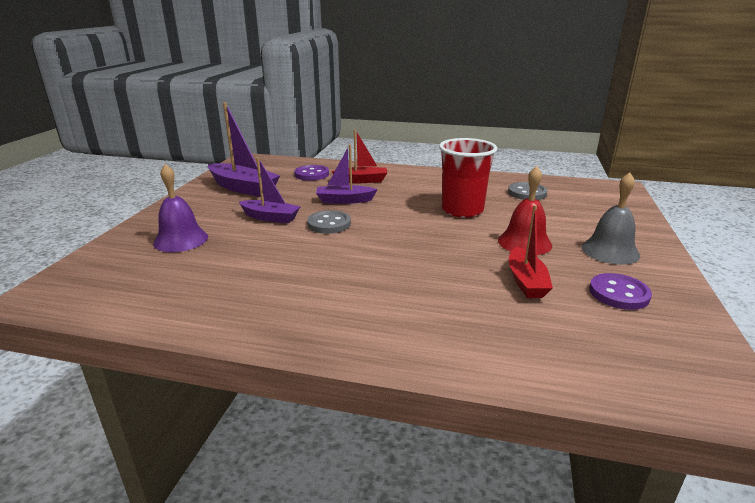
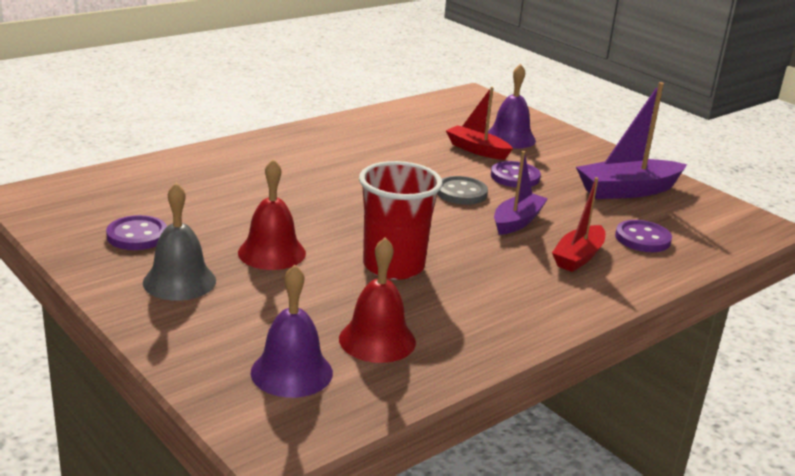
camera: 125 degrees right, 0 degrees up
(270, 217) = (515, 177): purple boat -> purple button
(526, 281) = (221, 214): red boat -> red boat (477, 150)
(527, 193) = (377, 340): grey button -> red bell
(586, 198) = (291, 372): none -> purple bell

